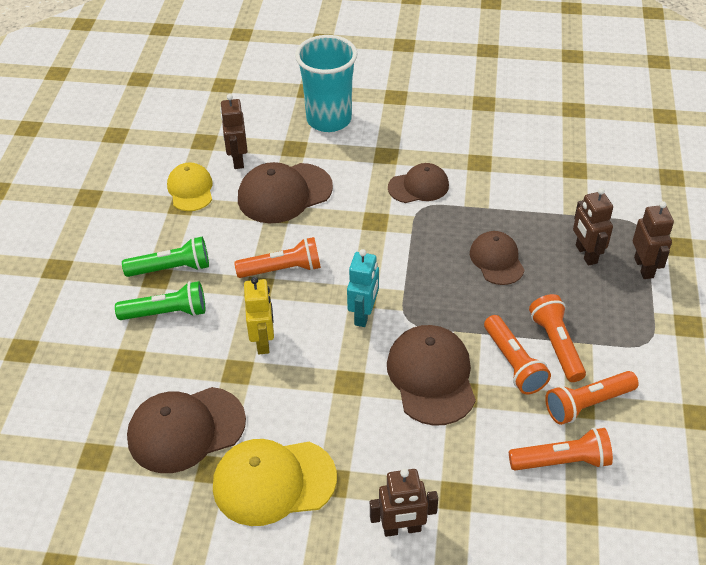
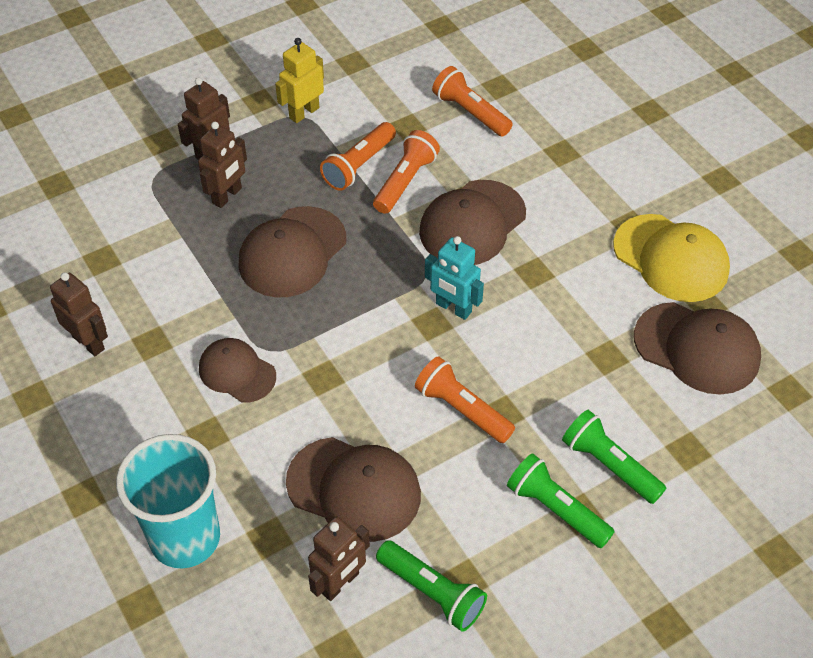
camera: 130 degrees left, 5 degrees up
(190, 189) = (432, 592): yellow cap -> green flashlight
(263, 341) = (558, 361): yellow robot -> yellow robot (304, 113)
(363, 315) = (453, 308): turquoise robot -> turquoise robot turned 120 degrees counterclockwise
(402, 529) = (620, 165): brown robot -> brown robot (89, 342)
(496, 260) = (292, 252): brown cap -> brown cap, size x1.57
(587, 404) = (402, 122): orange flashlight -> none

